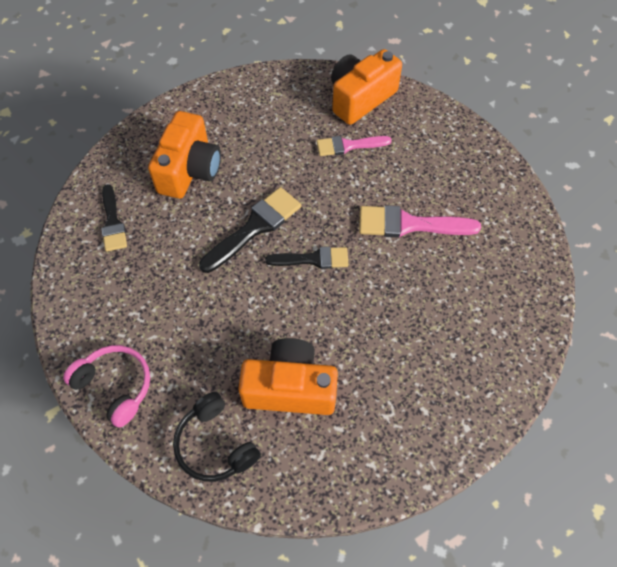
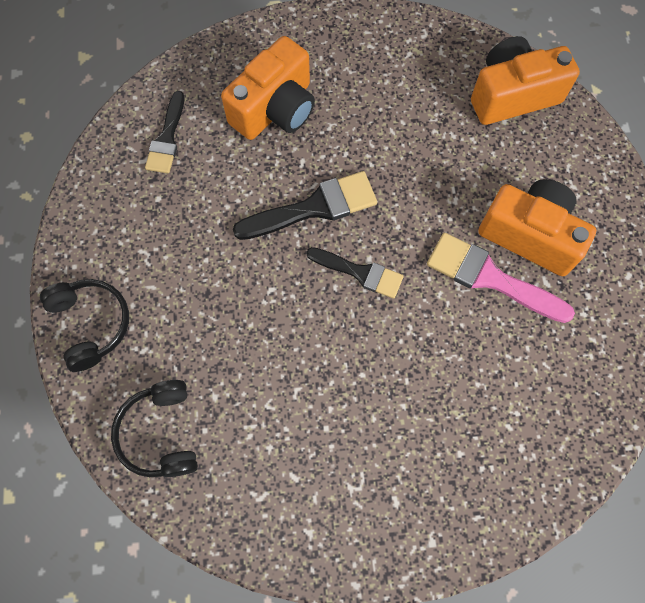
camera: 25 degrees right, 10 degrees up
(115, 386) = (91, 324): pink headphones -> black headphones
(290, 388) = (265, 409): orange camera -> orange camera (530, 235)
(348, 146) = (468, 150): pink brush -> none

